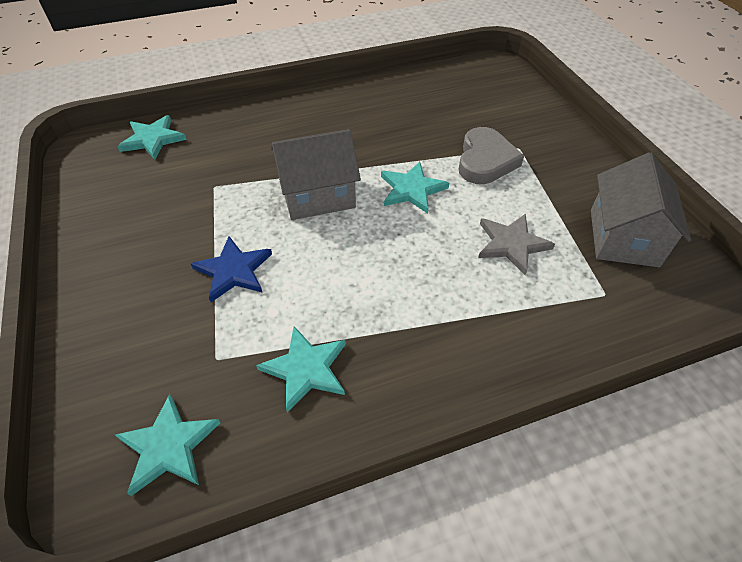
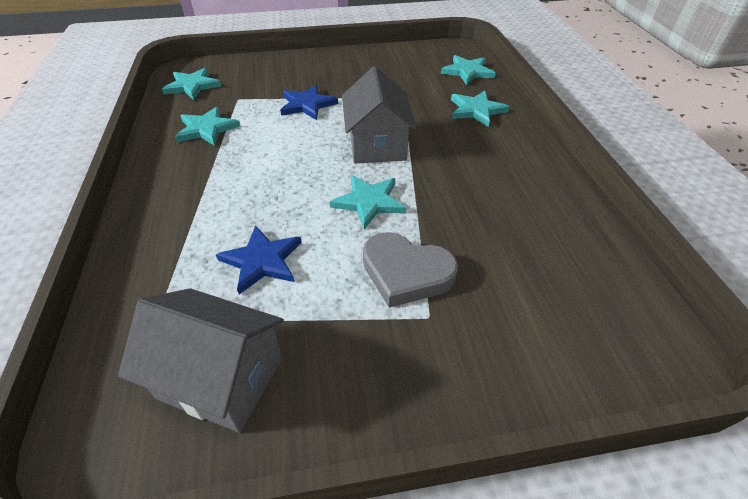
camera: 100 degrees right, 5 degrees down
(243, 131) = (476, 110): none -> turquoise star
(511, 244) = (262, 261): grey star -> blue star

